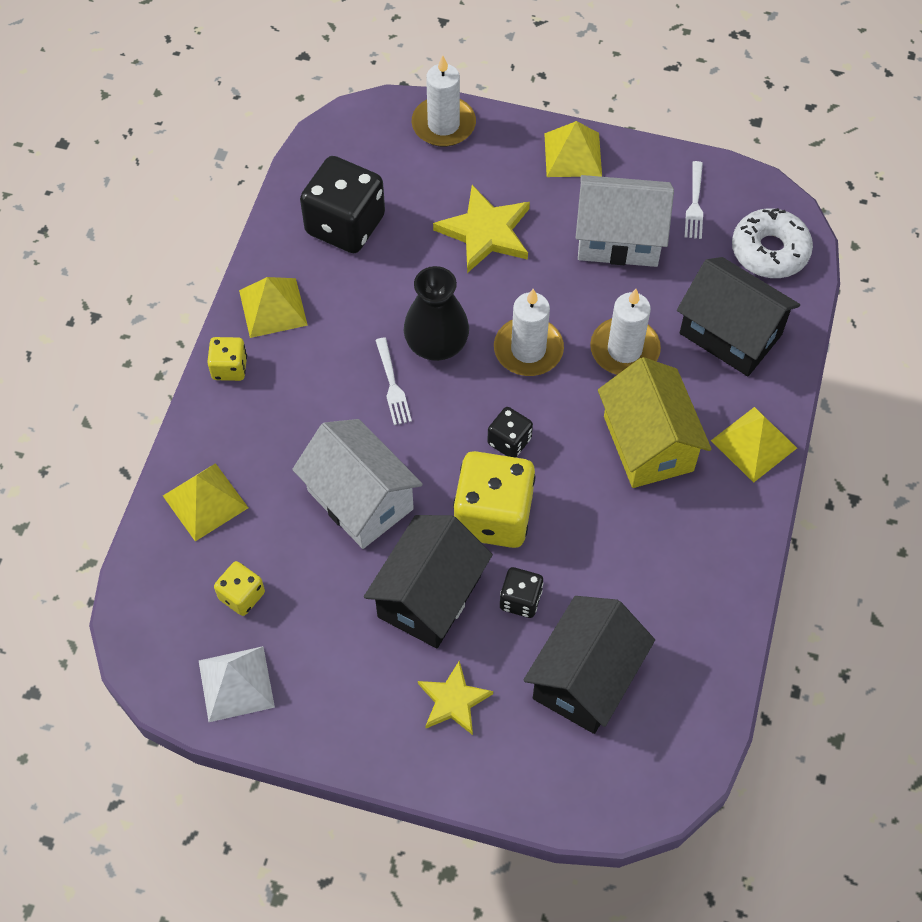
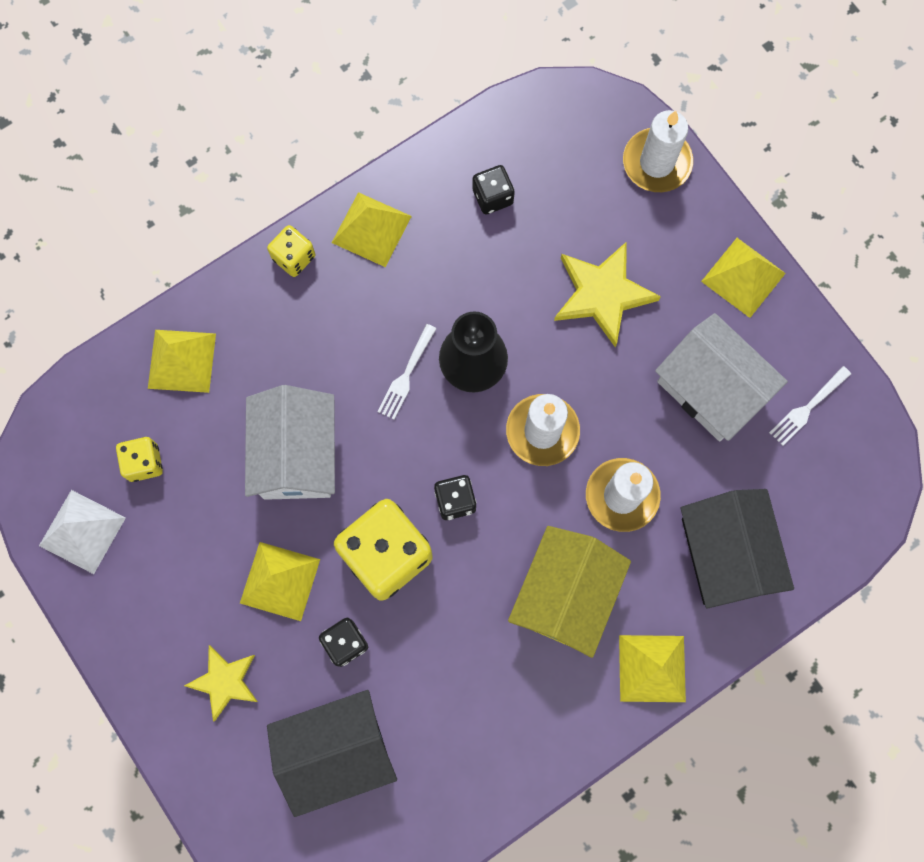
camera: 40 degrees right, 15 degrees up
(345, 225) = (492, 197): black dice -> black dice, size x0.50
(429, 596) = (280, 581): black house -> yellow pyramid
(769, 251) = (832, 505): white donut -> none

